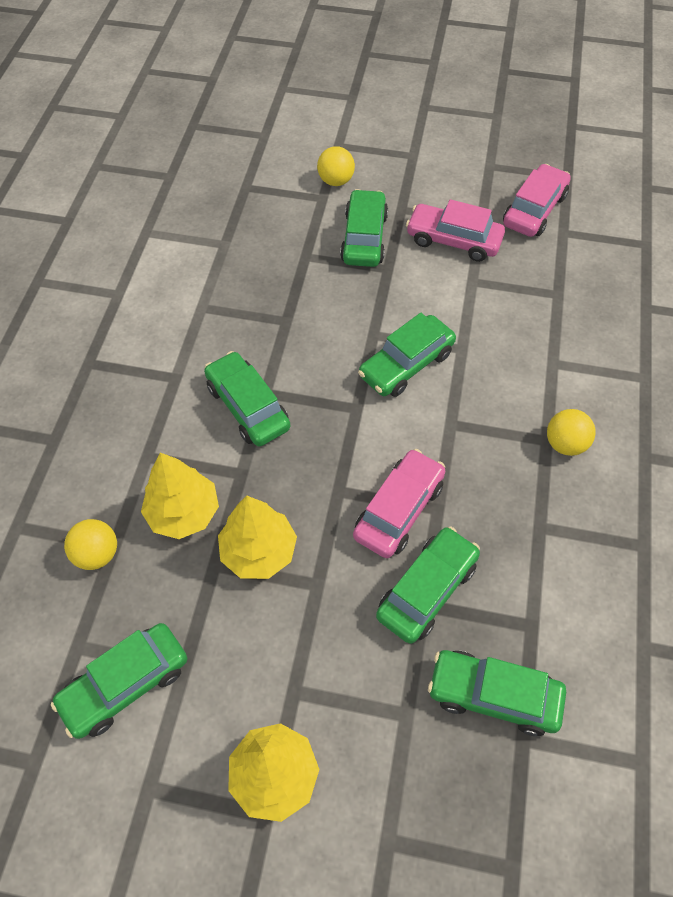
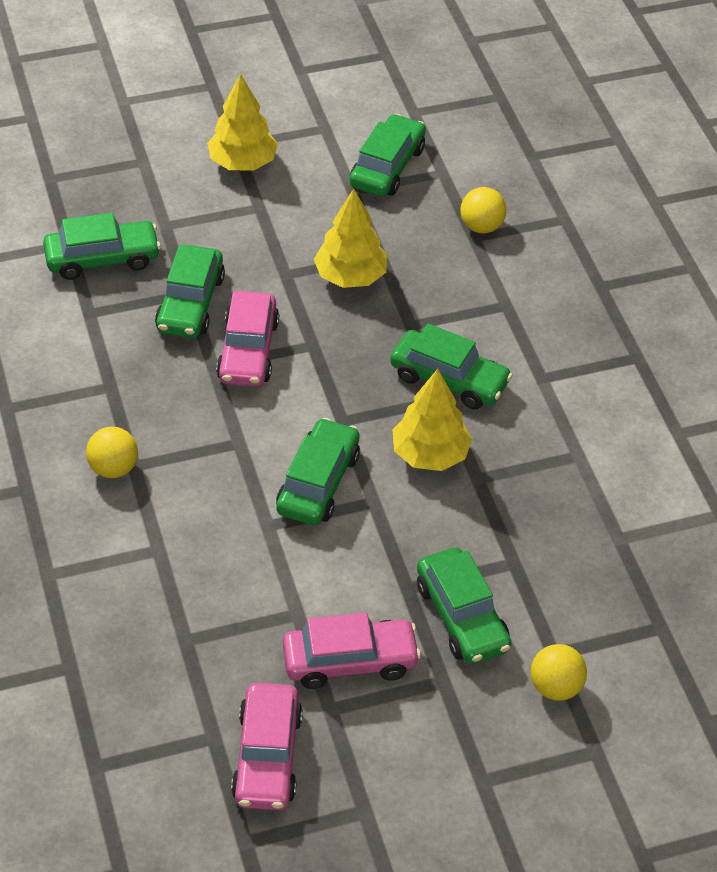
camera: 150 degrees right, 10 degrees down
(184, 513) = (436, 278): yellow tree -> yellow tree (430, 454)

